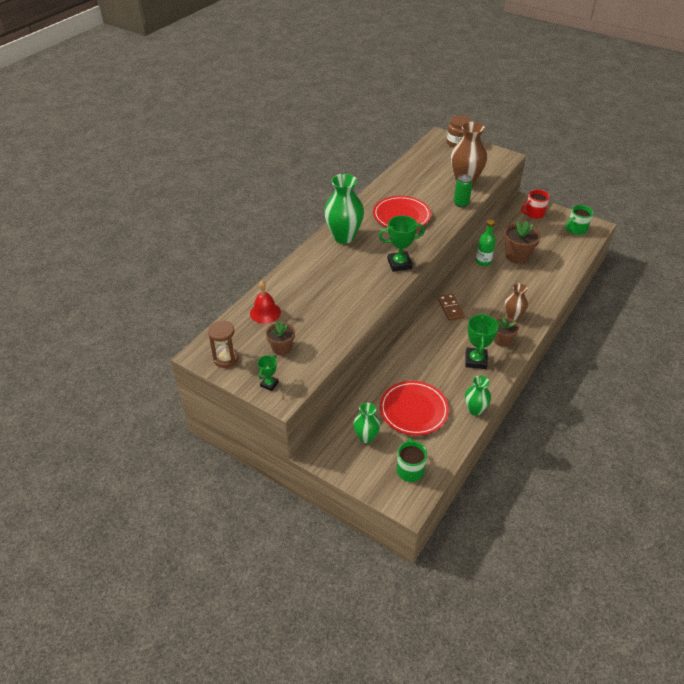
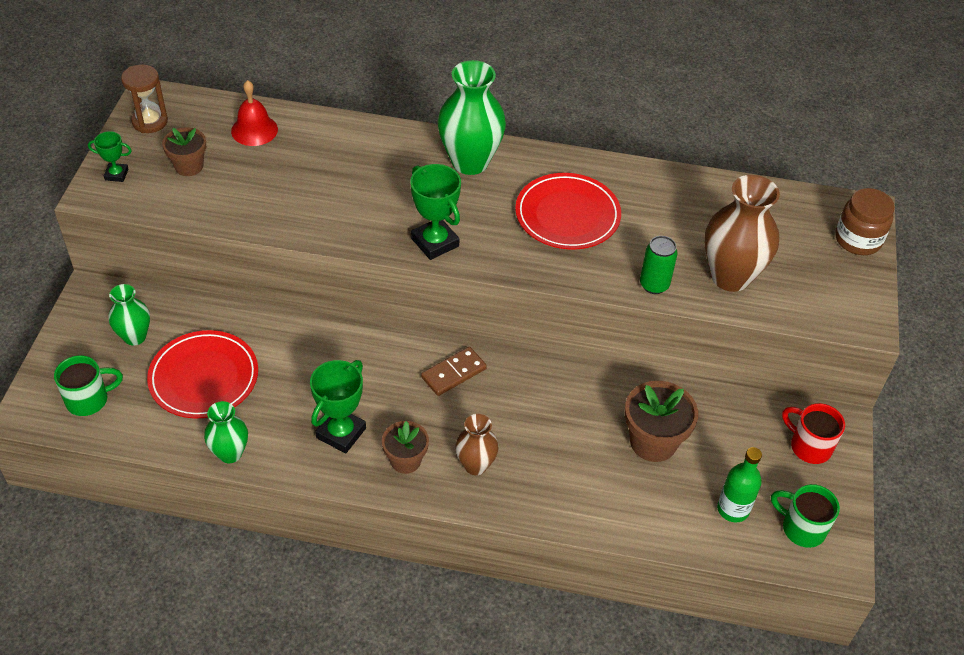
camera: 65 degrees right, 5 degrees up
(475, 360) = (341, 433): green trophy -> green trophy turned 45 degrees counterclockwise
(483, 262) = (605, 394): green bottle -> green bottle (733, 509)

